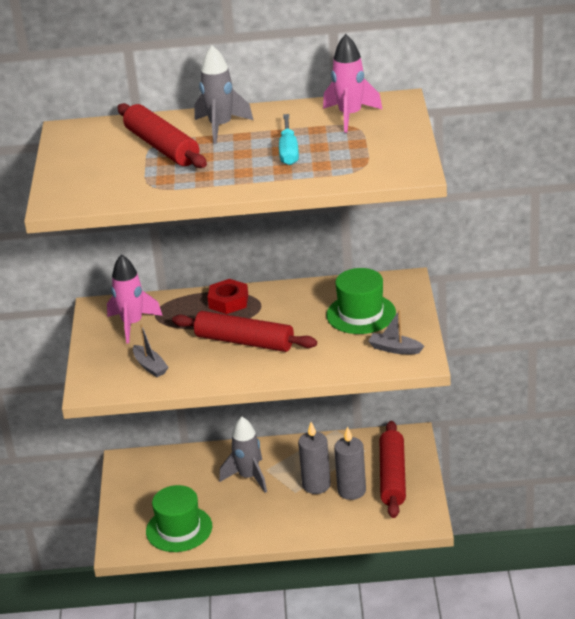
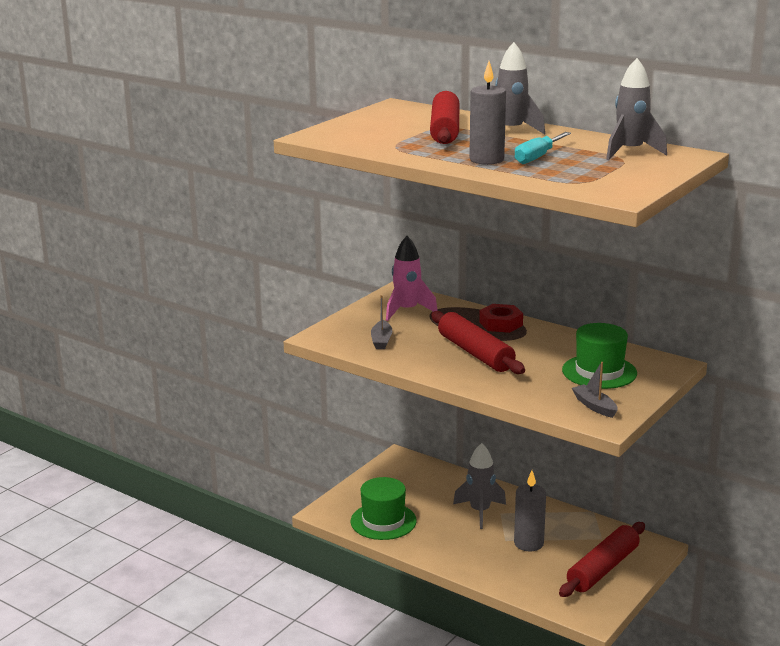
camera: 35 degrees right, 10 degrees down
(350, 116) = (630, 152): pink rocket -> grey rocket
(351, 491) = (554, 562): grey candle -> grey candle (486, 160)

